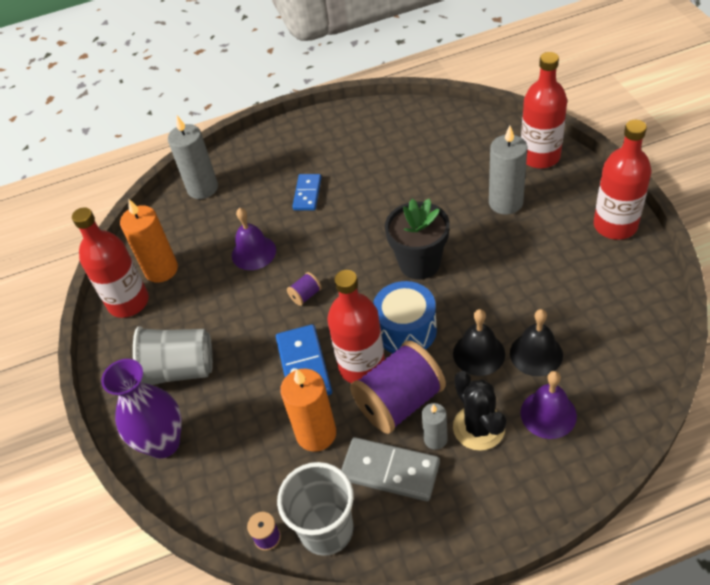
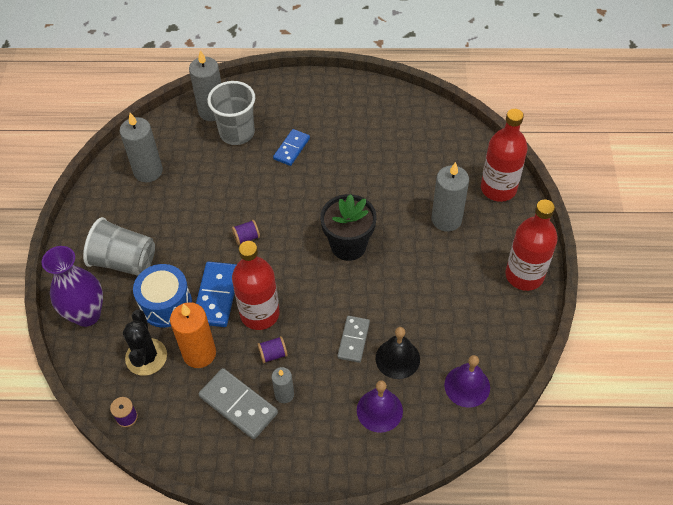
camera: 15 degrees right, 5 degrees up
(128, 302) = (112, 189): red bottle -> none
(161, 270) = (148, 171): orange candle -> grey candle
(253, 252) = (225, 184): purple bell -> purple bell (467, 386)
(326, 529) = (171, 429): grey cup -> grey cup (237, 133)
(399, 402) = (273, 354): purple spool -> purple spool, size x0.41
(406, 330) = (308, 298): blue drum -> blue drum (166, 304)
(478, 427) = (321, 399): black cactus -> black cactus (146, 357)
(479, 353) = (353, 340): black bell -> grey domino

